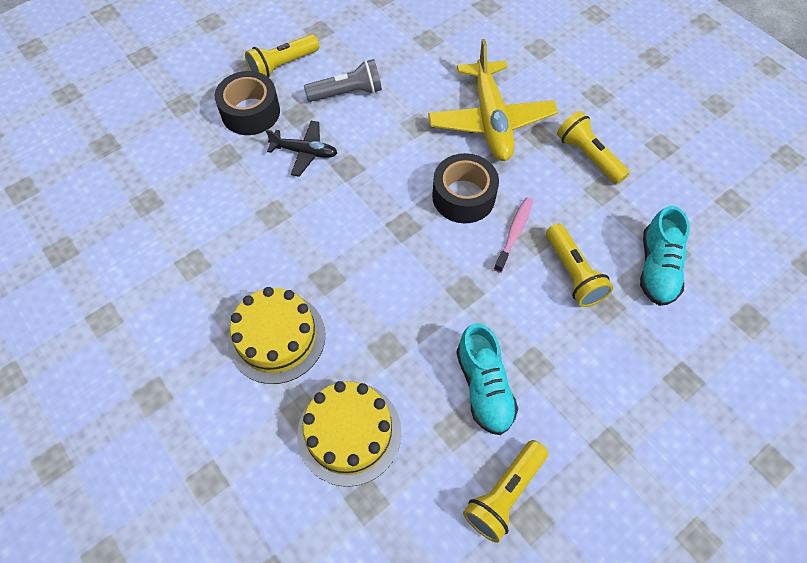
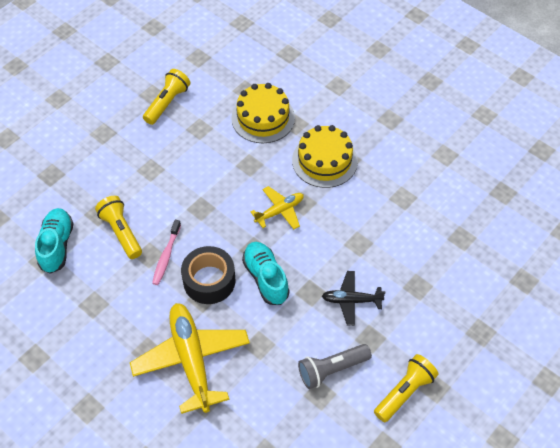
camera: 170 degrees right, 5 degrees down
(250, 112) = (414, 333): black tape -> none
(359, 270) = (280, 211): none -> yellow plane
(484, 387) = (182, 152): turquoise shoe -> turquoise shoe (266, 278)
(588, 156) = (102, 335): yellow flashlight -> none

